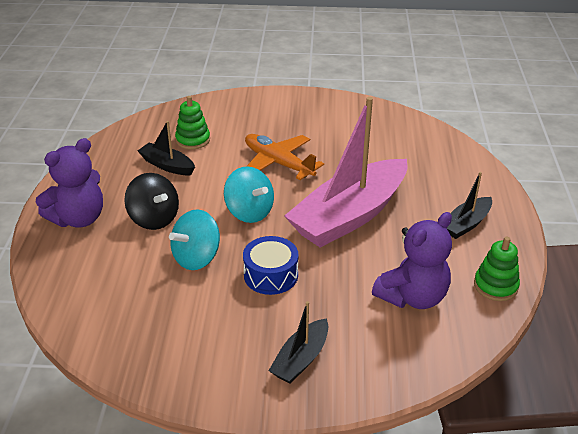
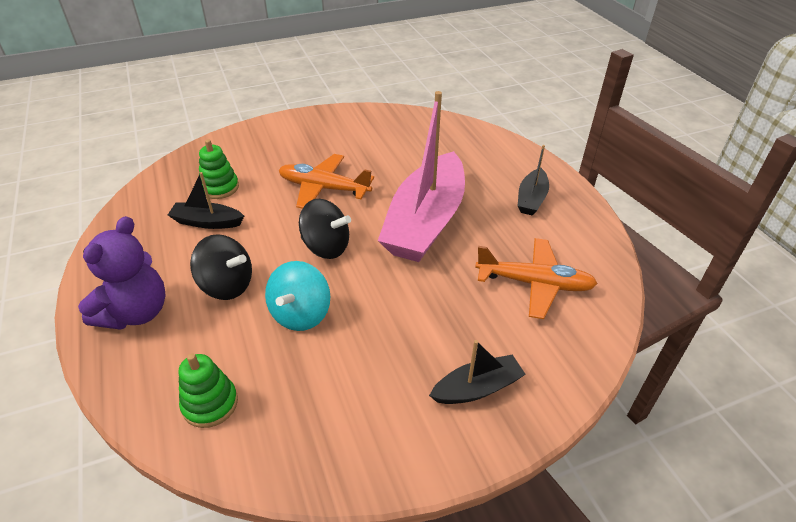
camera: 25 degrees left, 5 degrees up
(249, 212) = (326, 247): turquoise spinning top -> black spinning top
(271, 275) = (389, 307): blue drum -> none
(301, 359) = (477, 388): black boat -> black boat turned 120 degrees counterclockwise
(412, 297) = (535, 283): purple teddy bear -> orange plane
(495, 286) = (595, 249): green stacking toy -> green stacking toy (210, 404)

